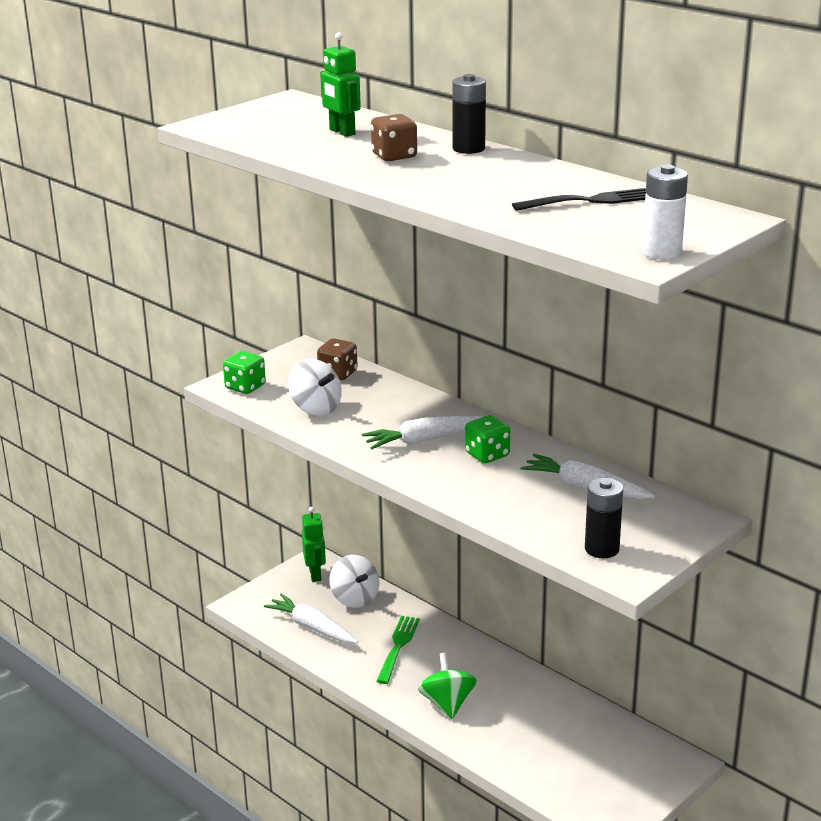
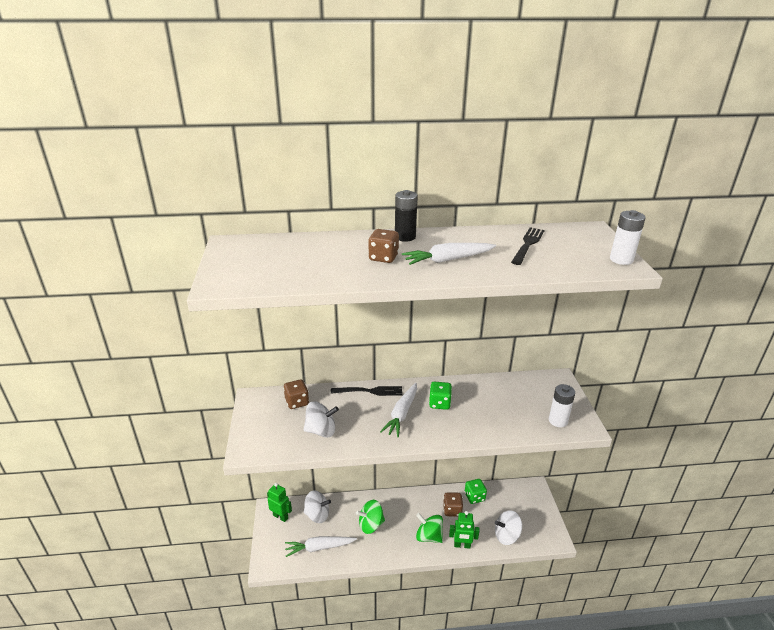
camera: 50 degrees left, 5 degrees up
(245, 387) = (261, 443): green dice -> green dice (474, 497)
(341, 132) = (317, 254): green robot -> green robot (462, 545)
(398, 647) = (371, 525): green fork -> green spinning top
(430, 404) = (370, 391): none -> black fork
(520, 702) = (452, 510): none -> brown dice
(547, 774) = (506, 536): none -> white spinning top
(585, 487) = (500, 393): white carrot -> white carrot (447, 260)
(602, 549) = (558, 421): black battery -> white battery

